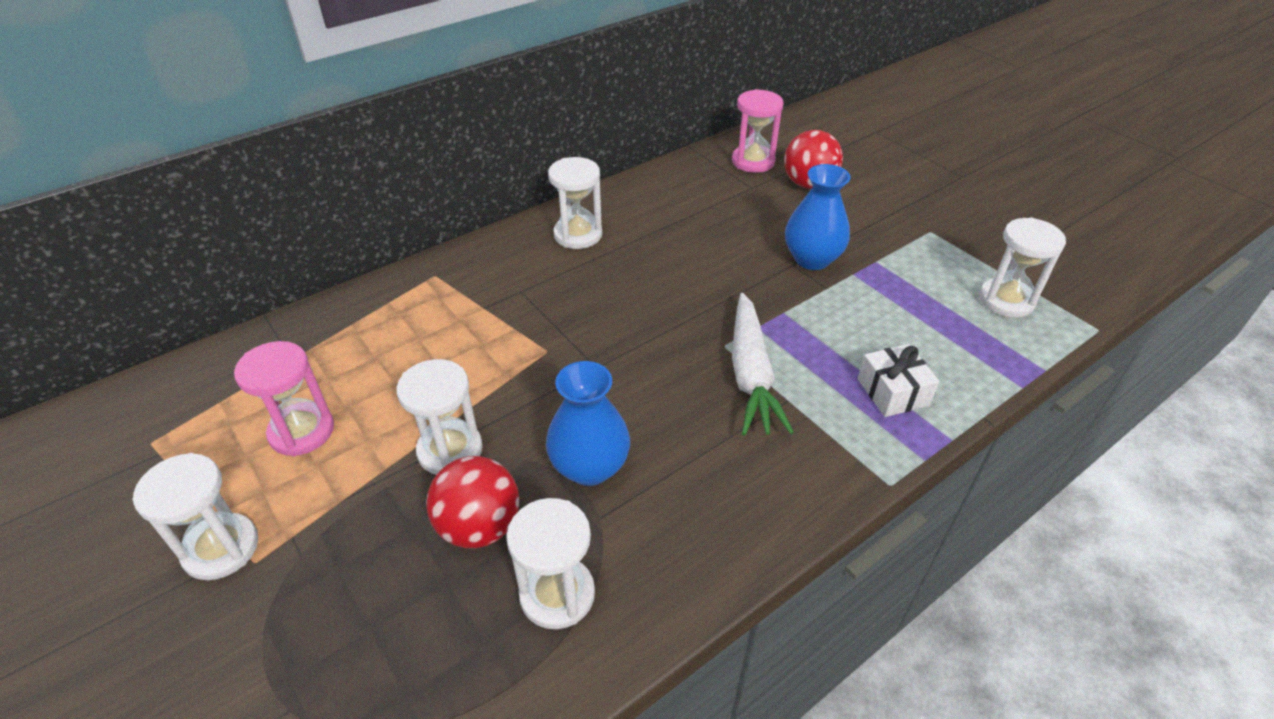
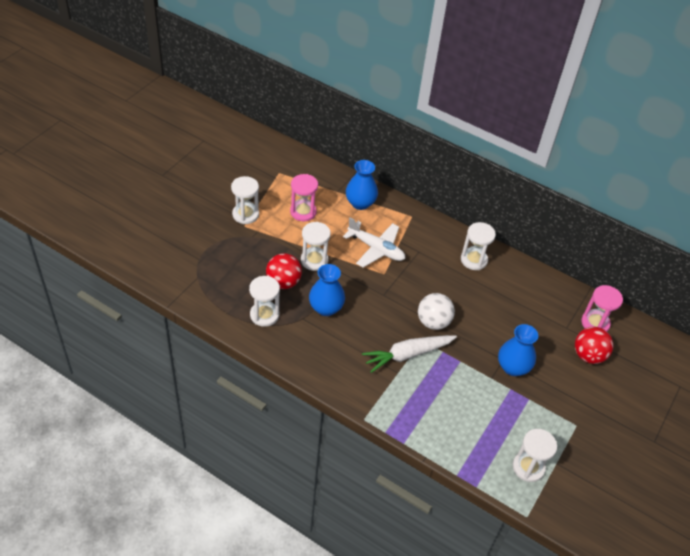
camera: 65 degrees right, 5 degrees up
(350, 334) = (360, 203): none -> blue vase
(480, 345) = (376, 249): none -> white plane
(689, 320) = (433, 322): none -> white ball
(892, 392) = (424, 415): white gift -> none

